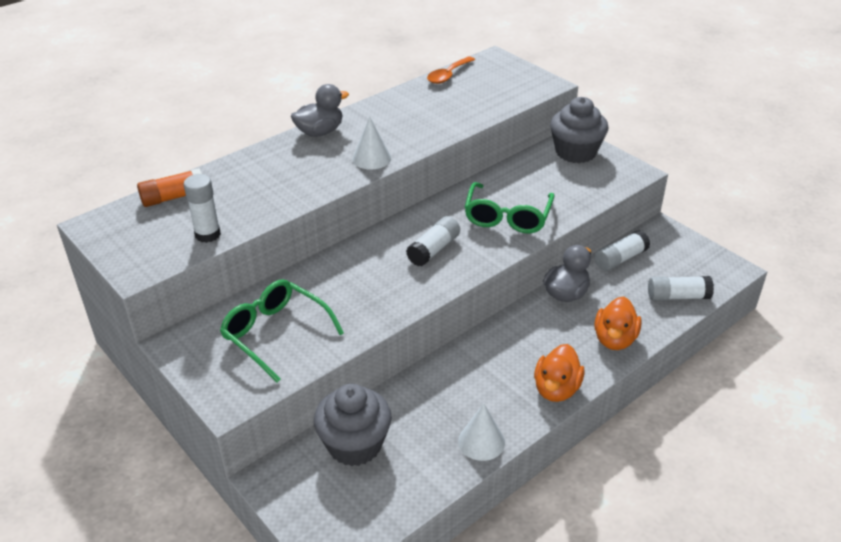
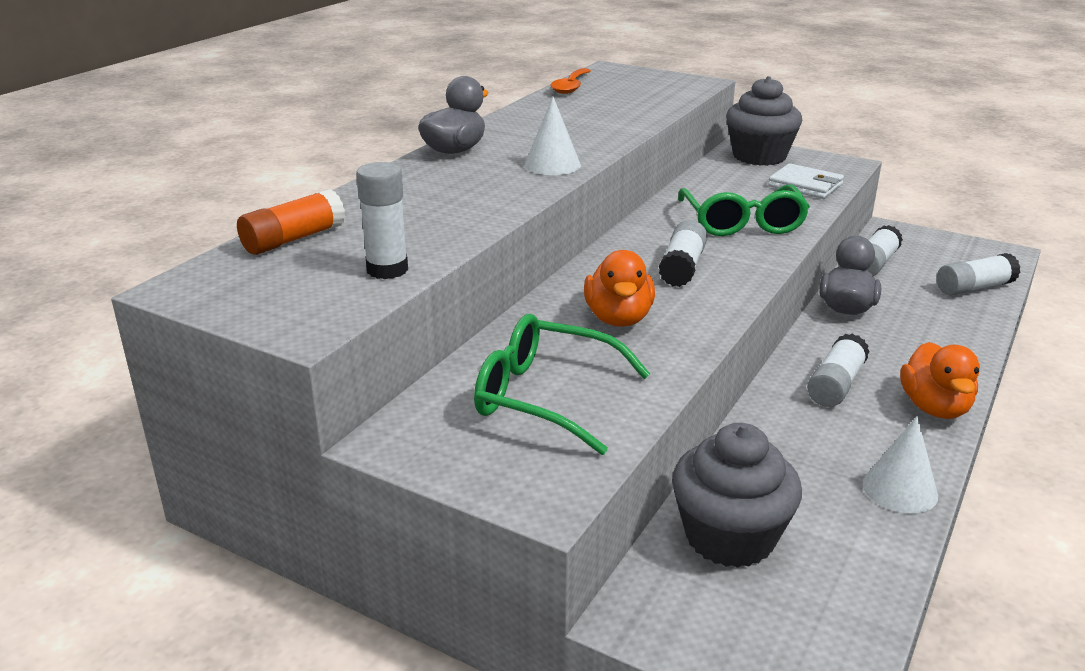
camera: 20 degrees left, 10 degrees down
(505, 355) = (835, 385): none -> white glue stick
(584, 189) = (805, 185): none -> white wallet
(614, 339) = (949, 342): orange duck -> orange duck (618, 318)

